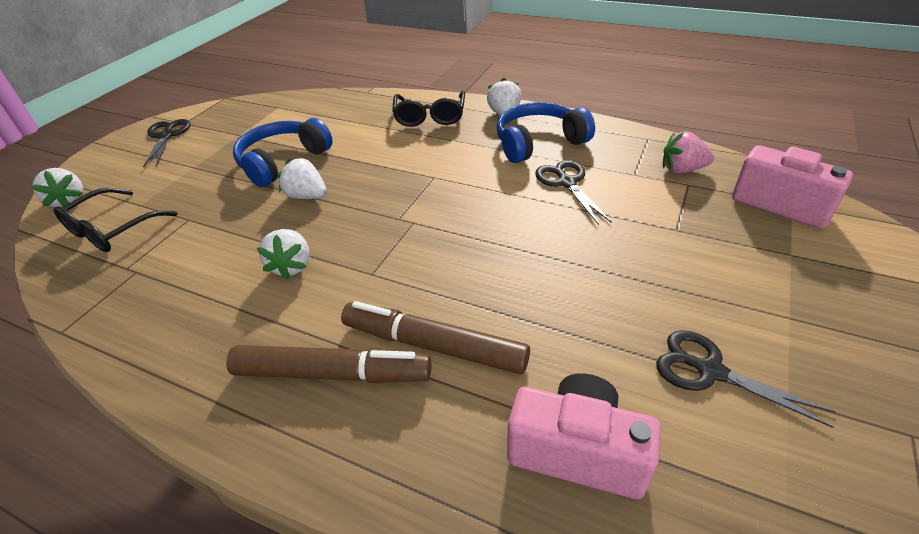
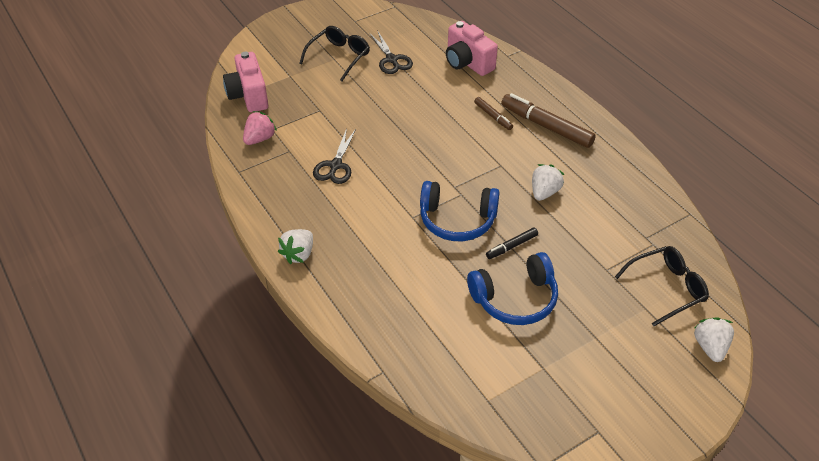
camera: 150 degrees left, 5 degrees up
(166, 136) = (619, 412): black scissors -> none
(307, 196) = (511, 246): white strawberry -> black marker
(430, 116) = (358, 289): black glasses -> black glasses (339, 57)
(434, 345) = (493, 116): brown marker -> brown marker, size x0.52
(538, 143) = (311, 208): blue headphones -> blue headphones (457, 220)
(682, 170) = (259, 139): pink strawberry -> pink strawberry turned 90 degrees counterclockwise

